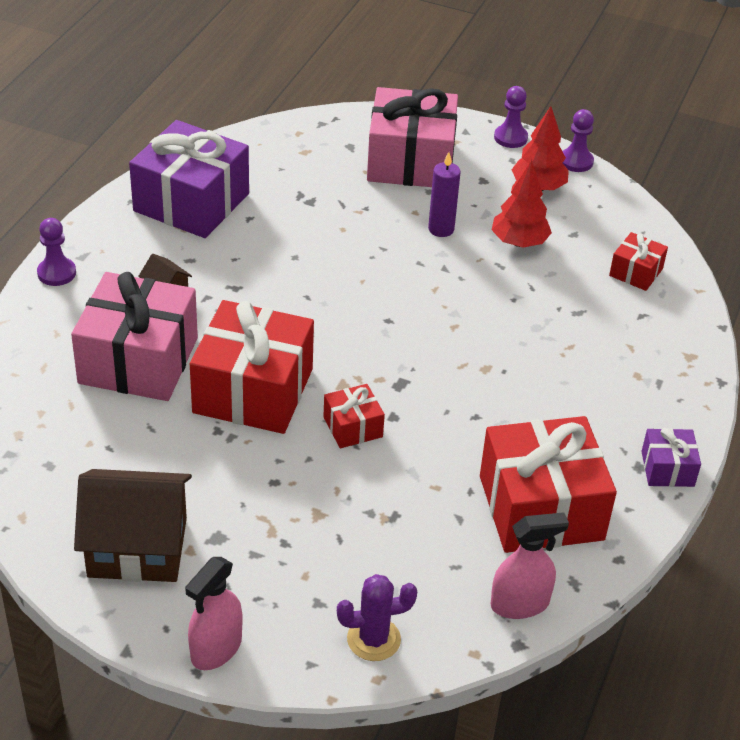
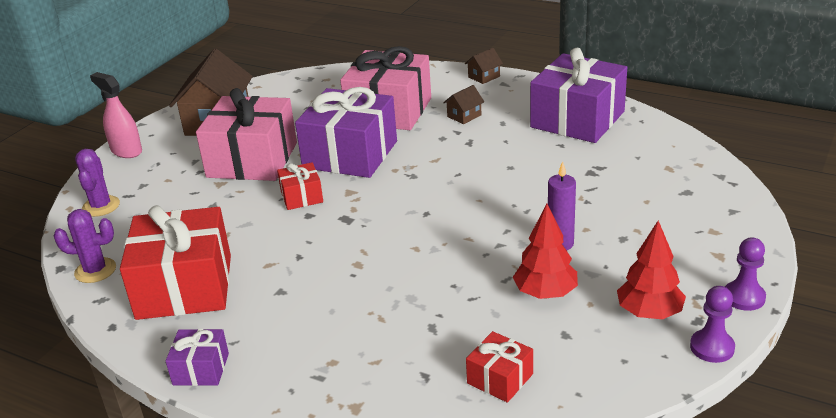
camera: 100 degrees right, 10 degrees down
(56, 273) = (484, 77): purple pawn -> brown house
(253, 390) = (350, 154): red gift -> purple gift
(410, 161) = (672, 227): pink gift -> pink gift (252, 160)
(520, 604) = (95, 270): pink spray bottle -> purple cactus

